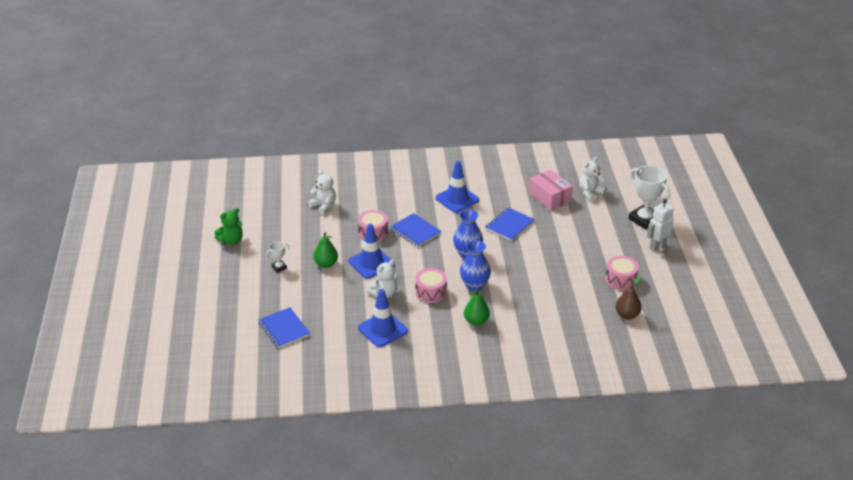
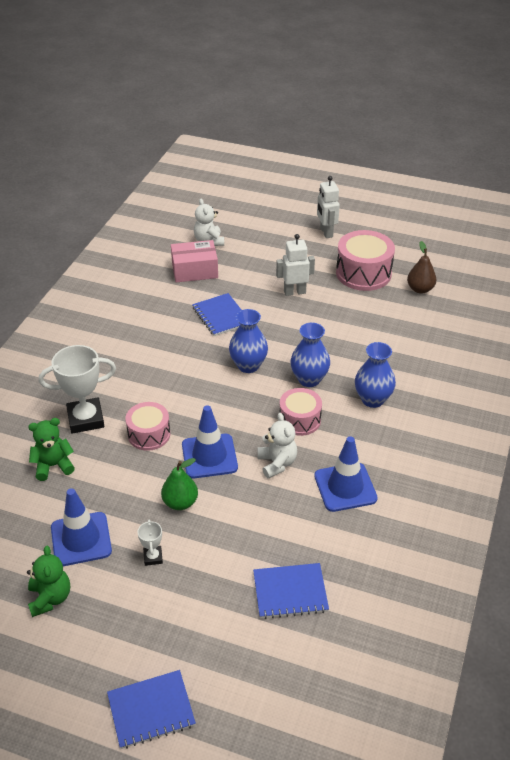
camera: 65 degrees left, 5 degrees up
(324, 206) = (53, 466): white teddy bear -> green teddy bear
(415, 231) = (174, 395): blue notebook -> blue notebook (151, 710)
(457, 199) = (140, 339): blue traffic cone -> blue traffic cone (81, 539)
(476, 321) = (372, 399): green pear -> blue vase
(566, 251) = (294, 292): none -> white robot
(621, 280) = (363, 273): pink drum -> pink drum, size x1.58
(644, 220) = (279, 225): white trophy -> white trophy (85, 419)

